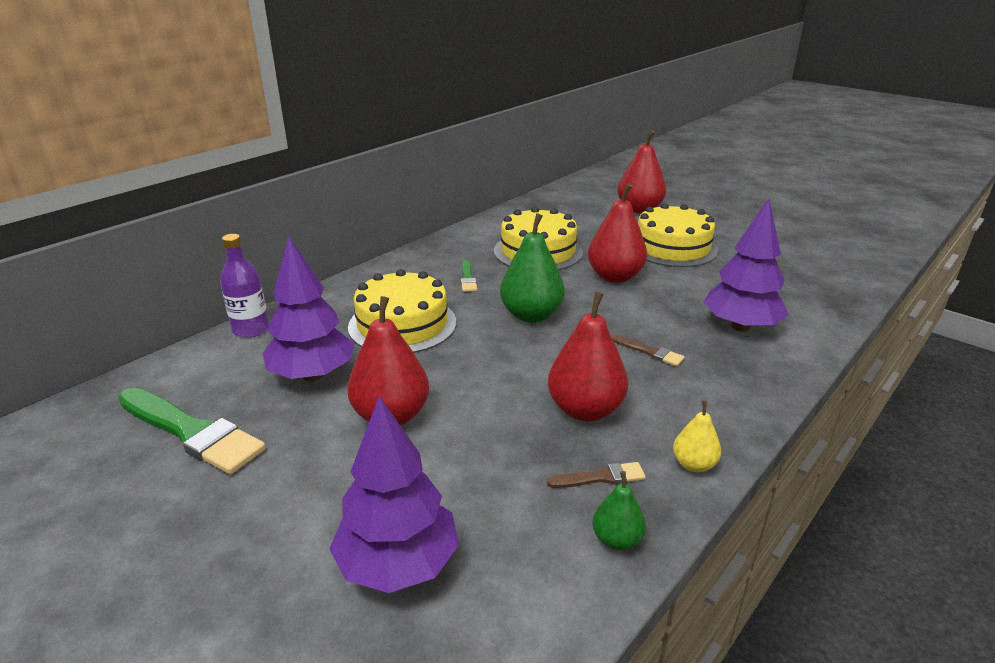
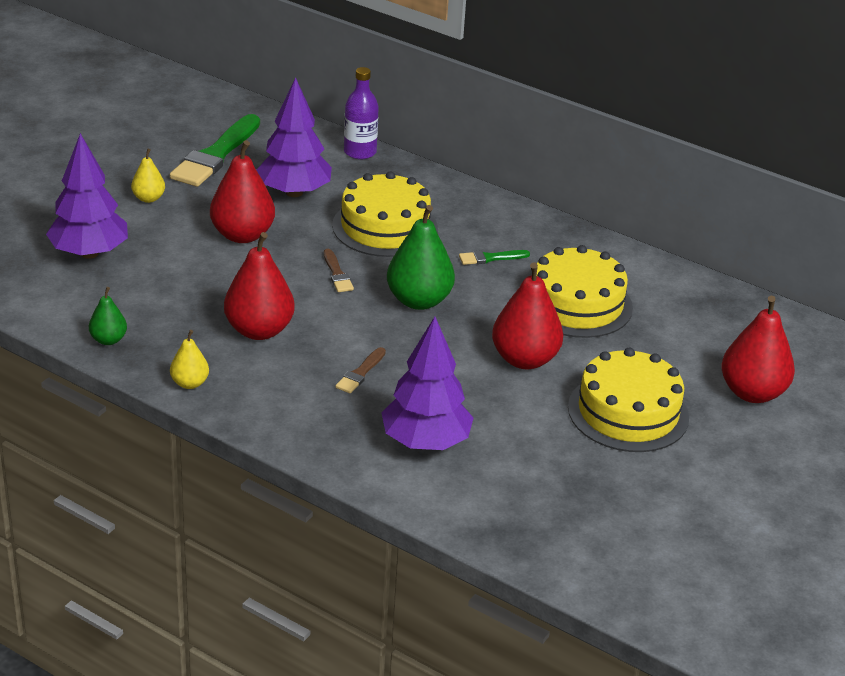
camera: 80 degrees right, 5 degrees up
(271, 498) = (148, 198): none -> yellow pear
(600, 477) = (173, 335): brown brush -> brown brush (337, 274)

